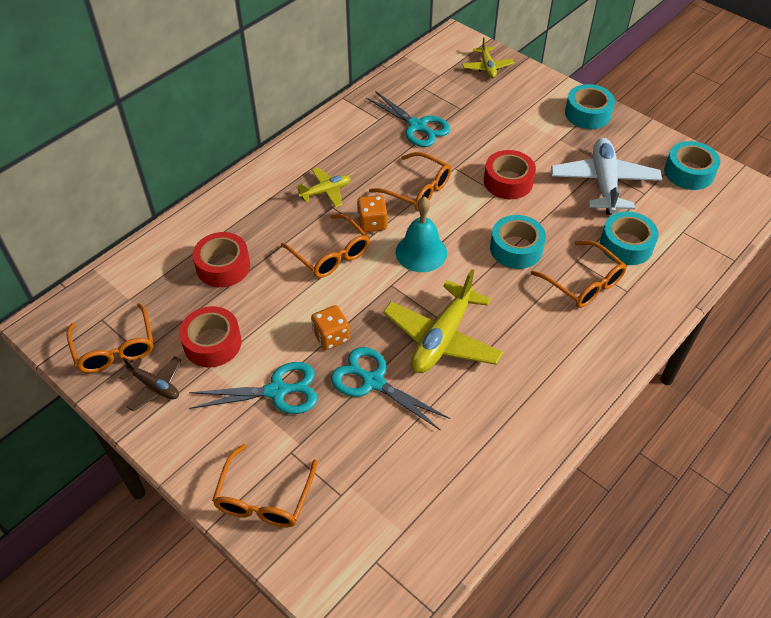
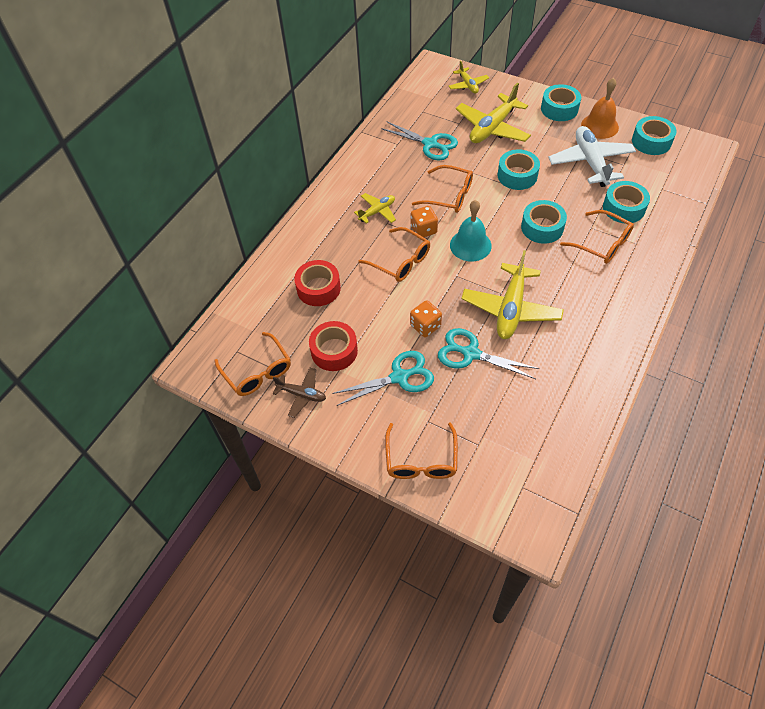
camera: 10 degrees left, 5 degrees up
(498, 121) = (492, 128): none -> yellow plane
(508, 181) = (517, 175): red tape -> turquoise tape
(630, 142) = (599, 126): none -> orange bell

